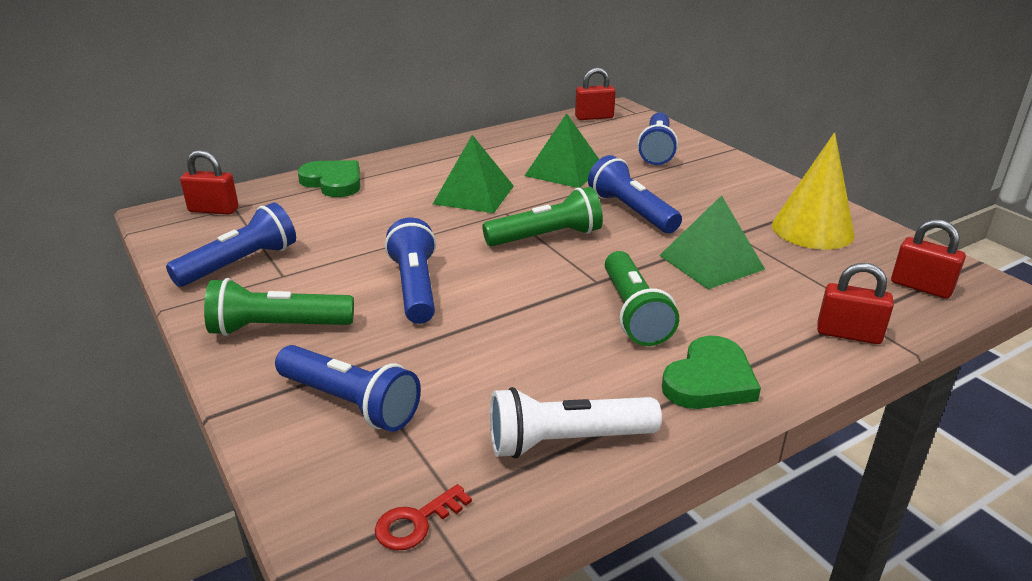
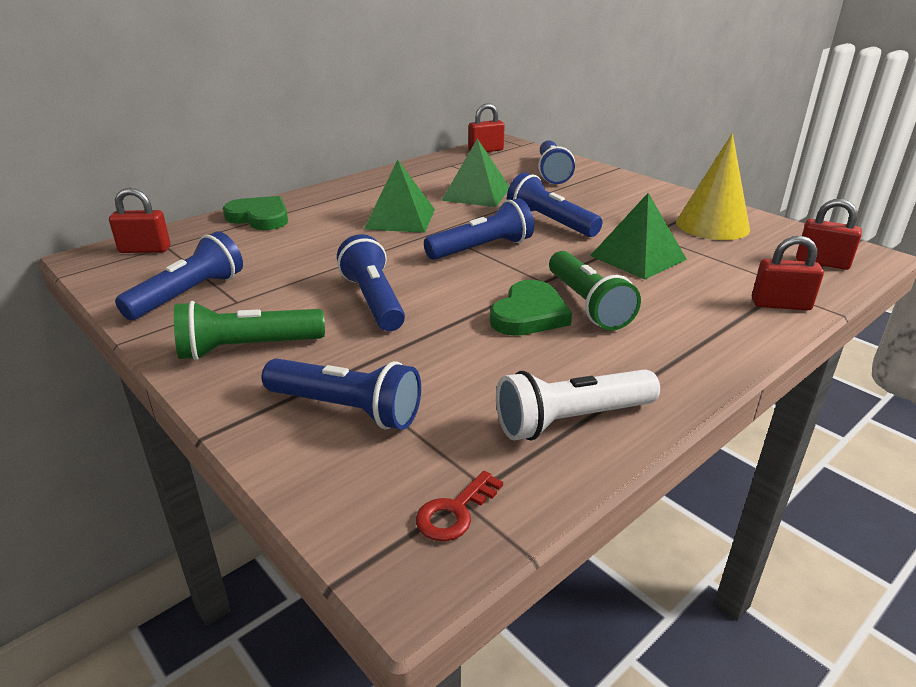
camera: 10 degrees left, 0 degrees up
(546, 237) = (481, 249): green flashlight -> blue flashlight
(709, 380) = (679, 354): green heart -> green heart (529, 314)

